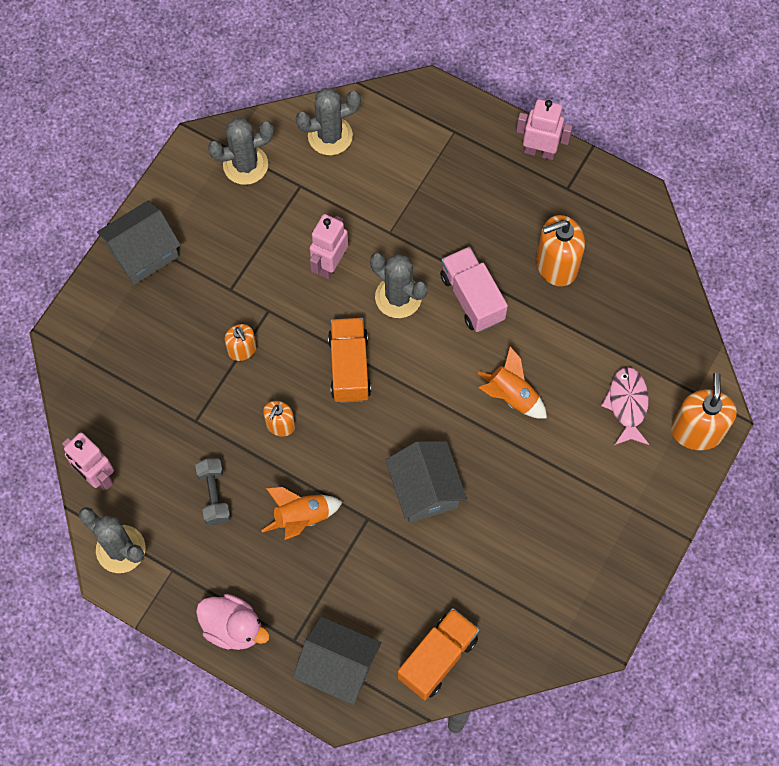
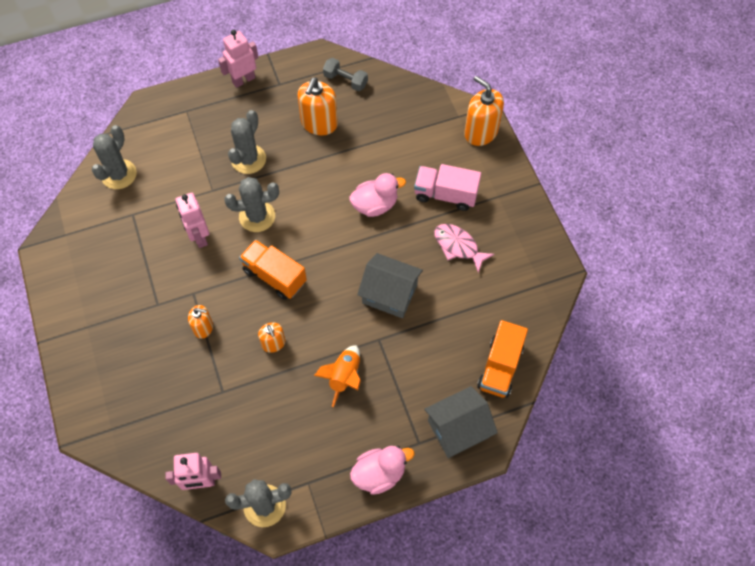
camera: 50 degrees left, 5 degrees down
(143, 253) = (80, 336): grey house -> none
(214, 495) = (282, 418): grey dumbbell -> grey dumbbell (345, 80)
(245, 165) = (86, 233): grey cactus -> grey cactus (248, 159)
(437, 658) = (500, 367): orange truck -> orange truck turned 150 degrees counterclockwise
(472, 297) = (296, 179): pink truck -> pink truck (445, 195)
(511, 396) = (375, 205): orange rocket -> pink duck
(627, 404) = (434, 153): pink fish -> pink fish (458, 246)

